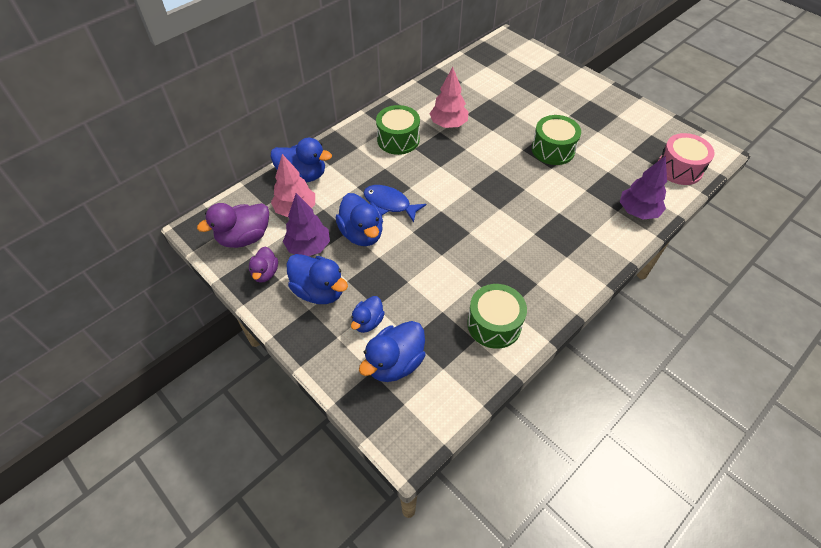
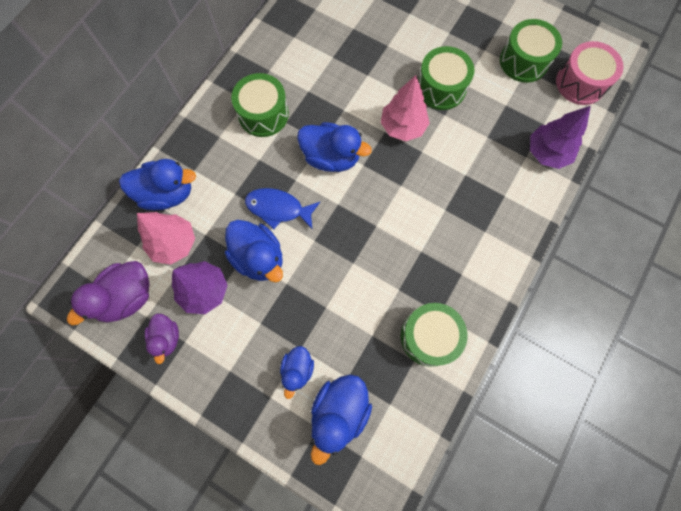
camera: 15 degrees left, 20 degrees up
(319, 291) = (234, 345): blue duck -> blue duck (331, 157)
(448, 124) = (315, 78): pink tree -> pink tree (403, 127)
(631, 145) = (524, 61): none -> green drum

